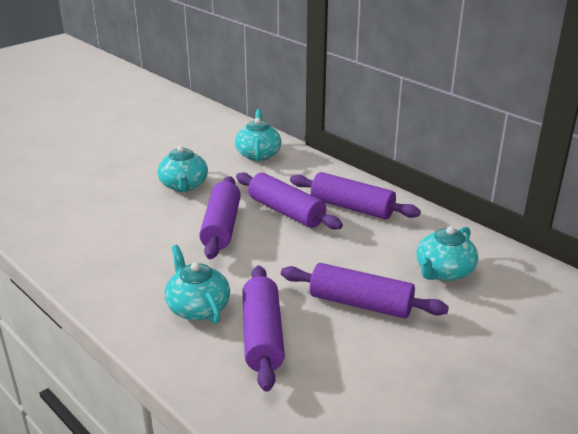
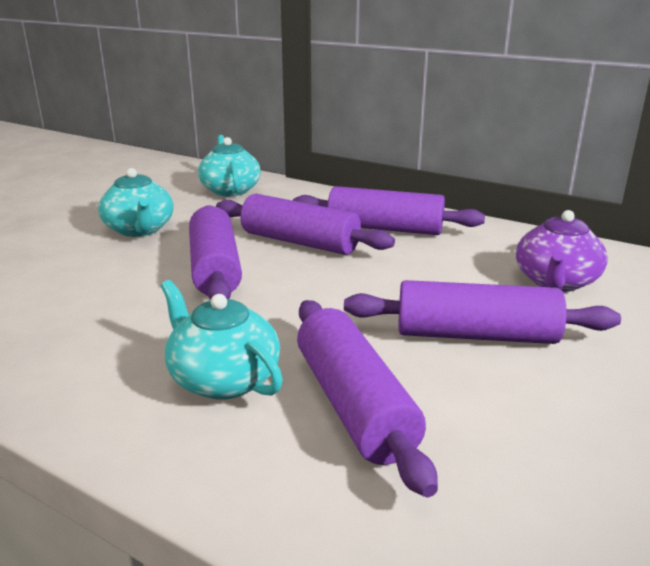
camera: 15 degrees left, 5 degrees down
(444, 272) = (555, 281): turquoise teapot -> purple teapot

